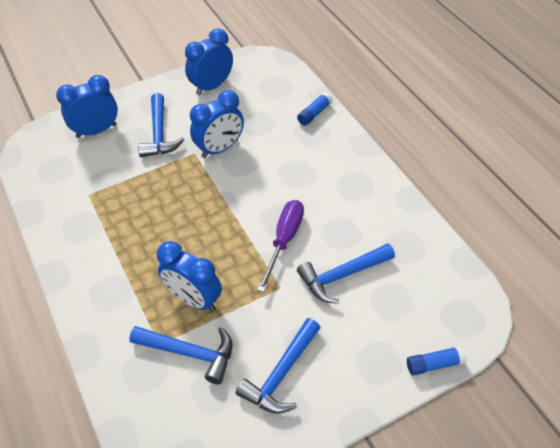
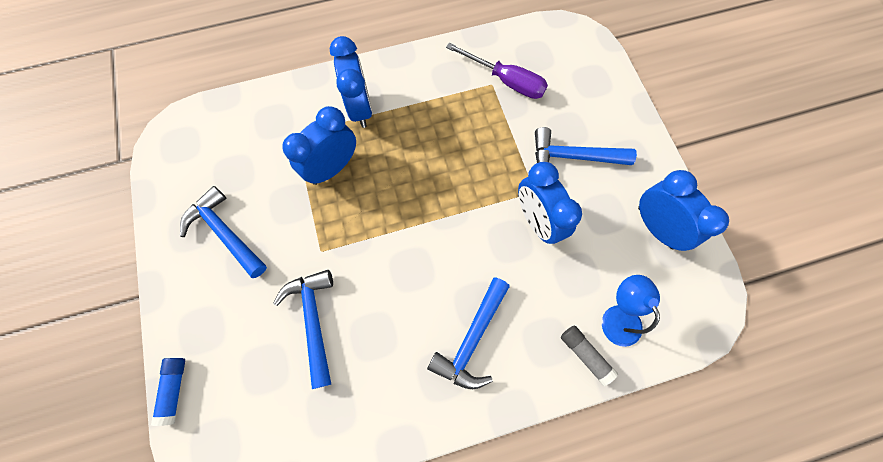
camera: 100 degrees right, 20 degrees up
(96, 131) = (587, 94): blue clock -> blue clock (360, 108)
(190, 353) = (276, 157): blue hammer -> blue hammer (472, 339)
(283, 100) = (617, 316): none -> blue lamp
(284, 240) = (379, 268): purple screwdriver -> purple screwdriver (506, 81)
(314, 113) = (585, 354): blue glue stick -> grey glue stick

